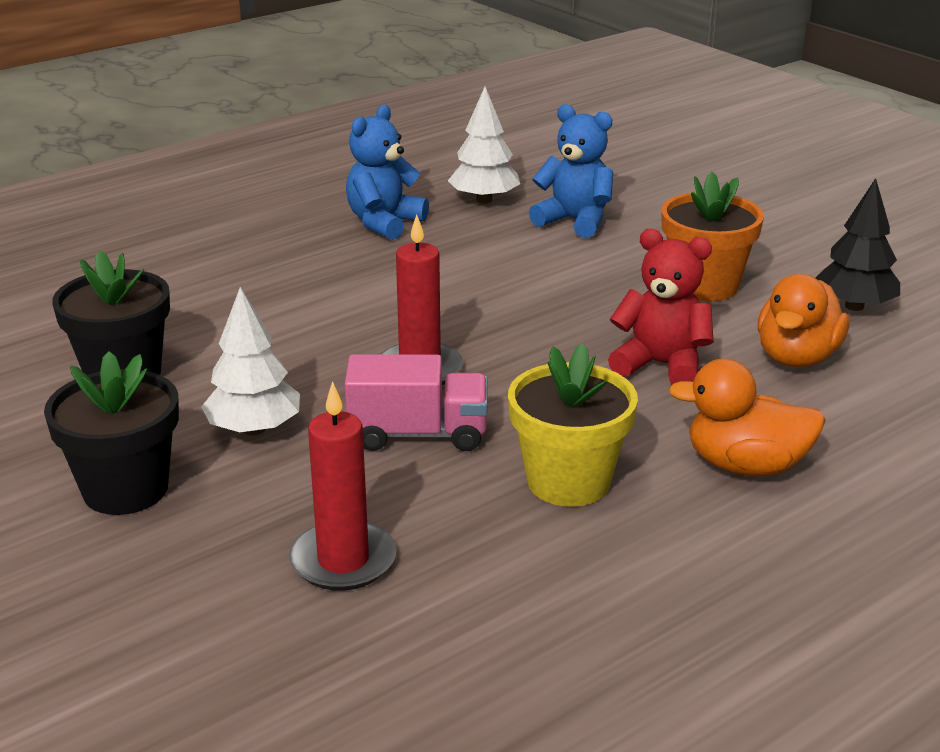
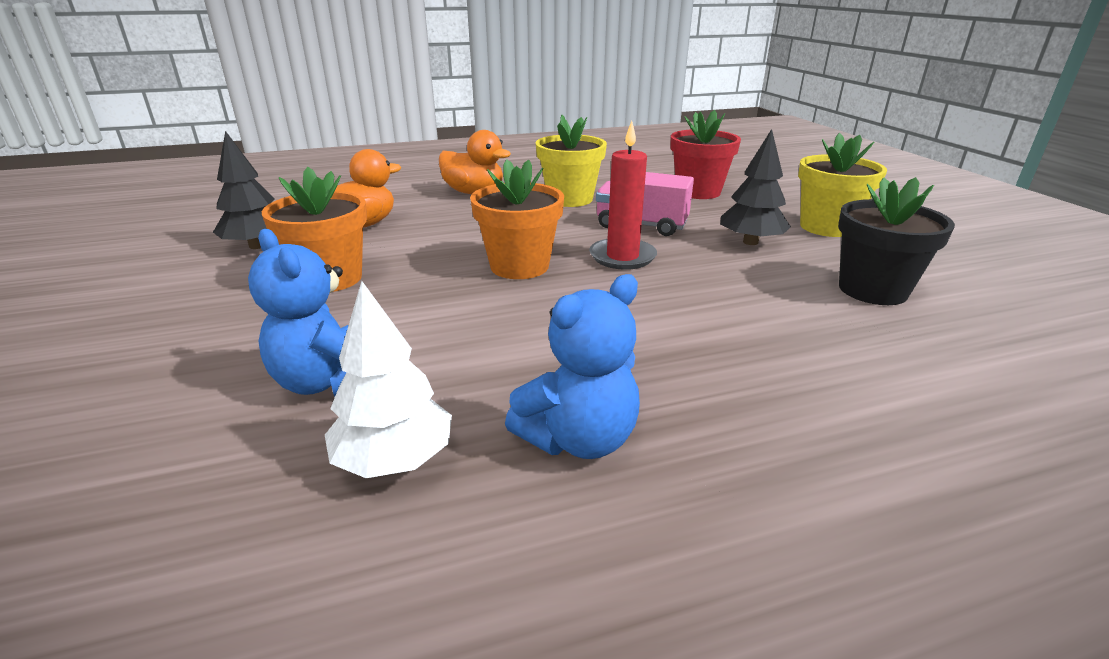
camera: 160 degrees left, 0 degrees up
(125, 489) = (826, 227): black flower pot -> yellow flower pot
(254, 429) = (750, 242): white tree -> black tree
(343, 560) = (698, 192): red candle -> red flower pot
(530, 334) = (519, 266): none -> orange flower pot
(661, 365) = (452, 234): red teddy bear -> none

